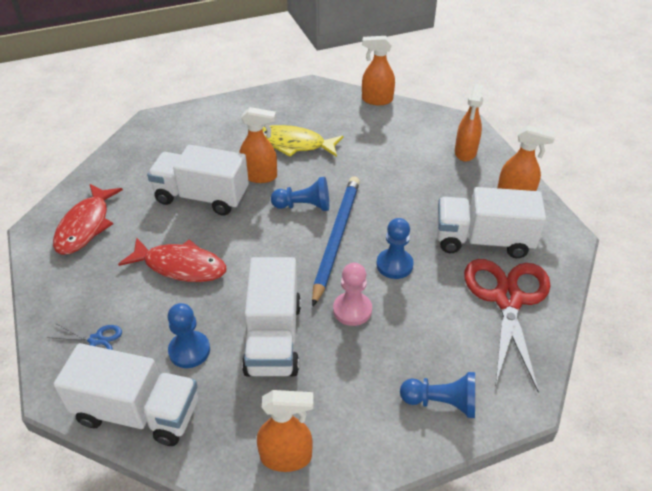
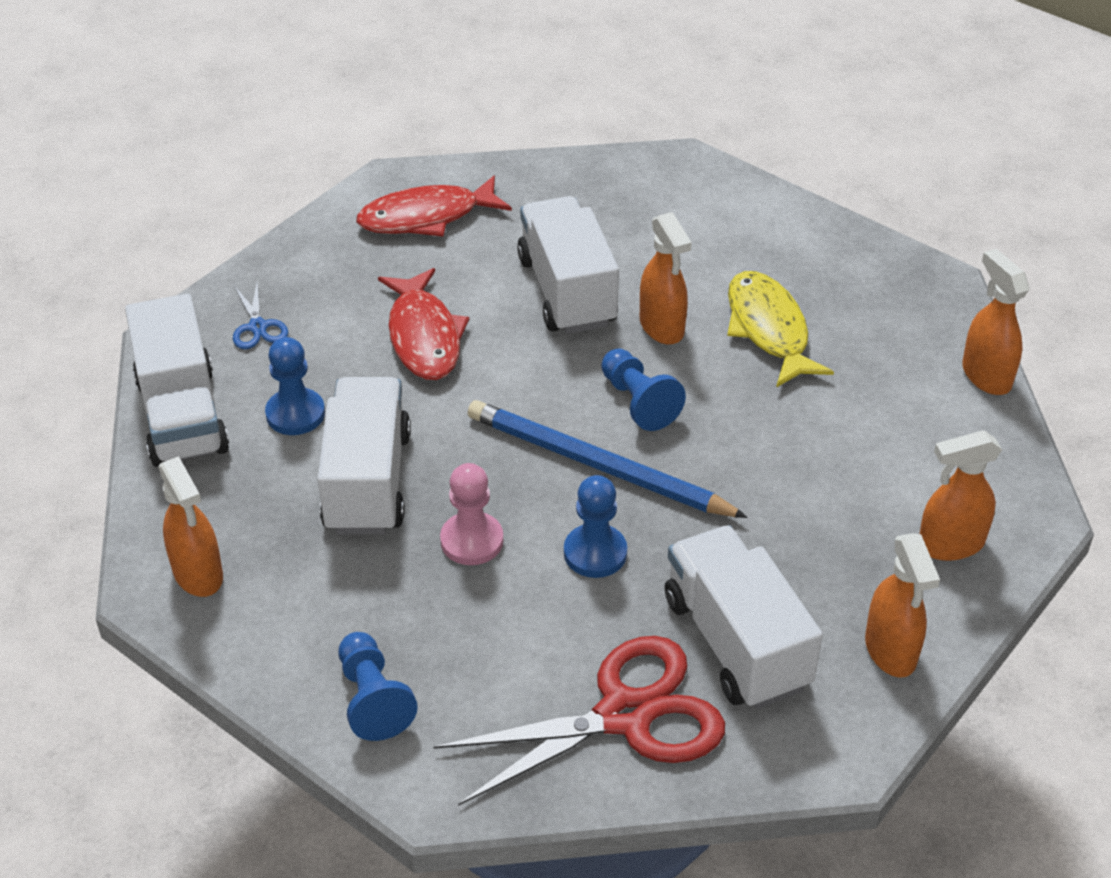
camera: 60 degrees right, 0 degrees up
(273, 338) = (367, 481): white truck -> white truck turned 120 degrees clockwise
(336, 238) = (598, 466): blue pencil -> blue pencil turned 135 degrees counterclockwise

